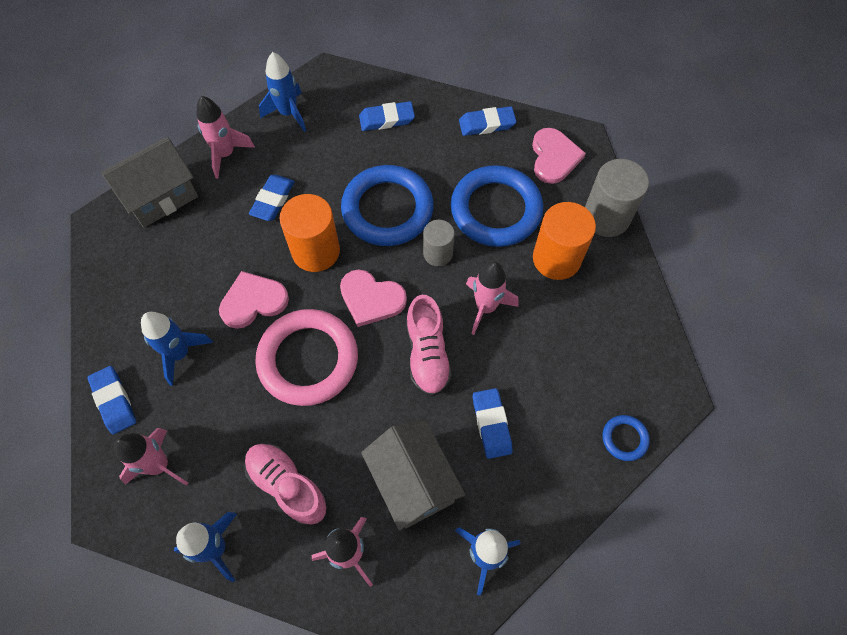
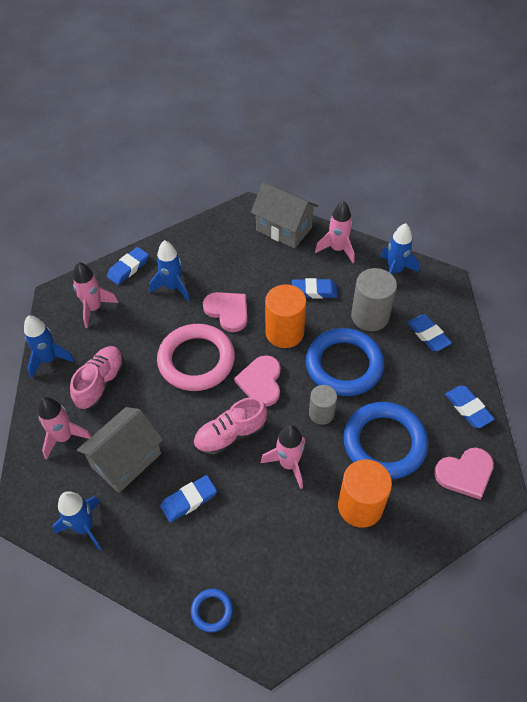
camera: 70 degrees right, 10 degrees down
(606, 217) = (425, 537): grey cylinder -> grey cylinder (370, 316)

